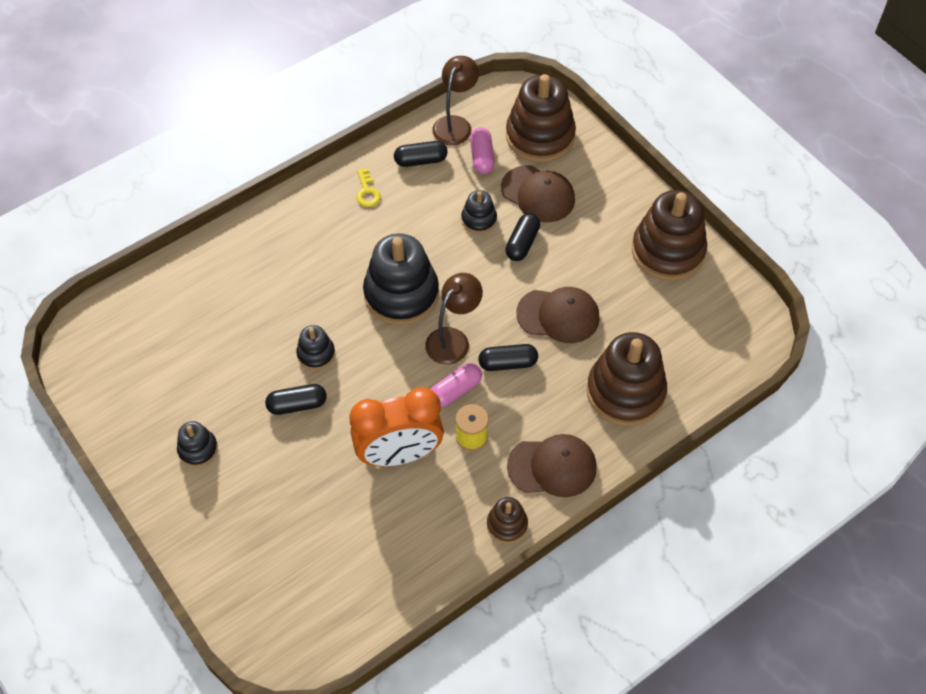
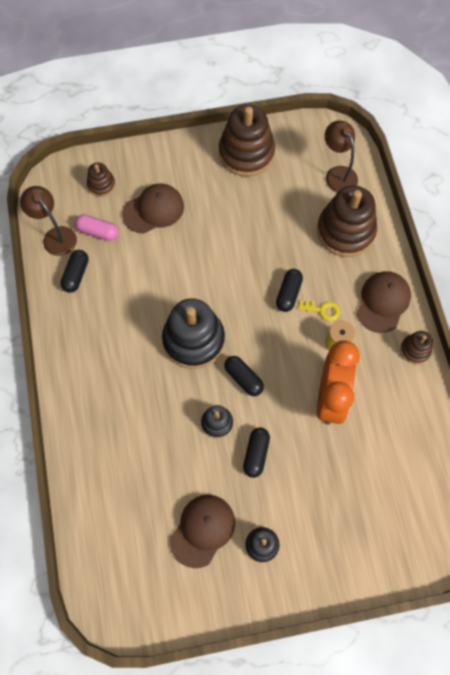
camera: 65 degrees left, 10 degrees up
(367, 192) = (84, 325): yellow key -> yellow key (322, 310)
(453, 339) = (251, 321): brown lamp -> brown lamp (337, 174)
(455, 390) = (295, 338): pink capsule -> none
(479, 219) = (154, 258): black stacking toy -> none
(522, 243) = (191, 239): black capsule -> black capsule (243, 378)
(540, 136) = (101, 185): brown stacking toy -> brown stacking toy, size x0.49
(558, 315) = (265, 244): brown cap -> brown cap (202, 530)

